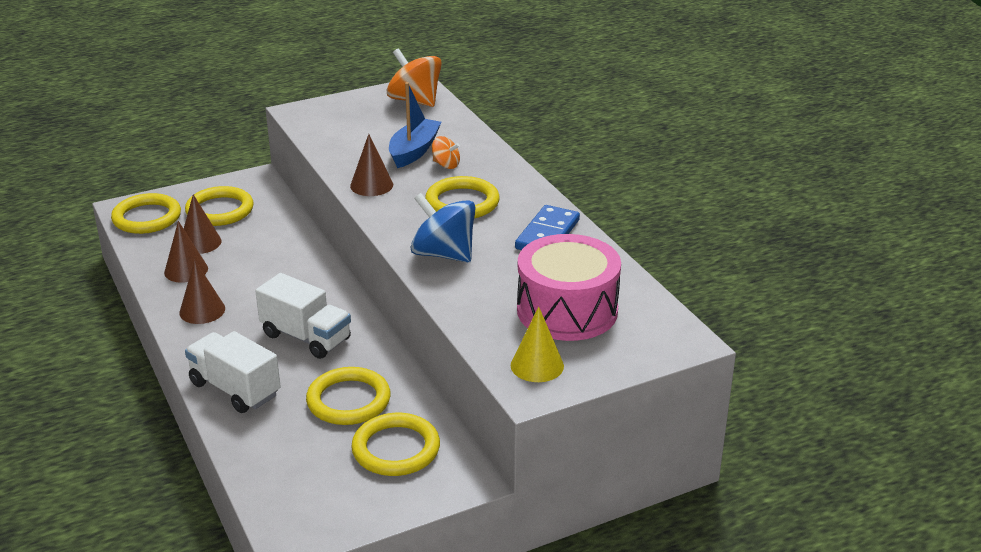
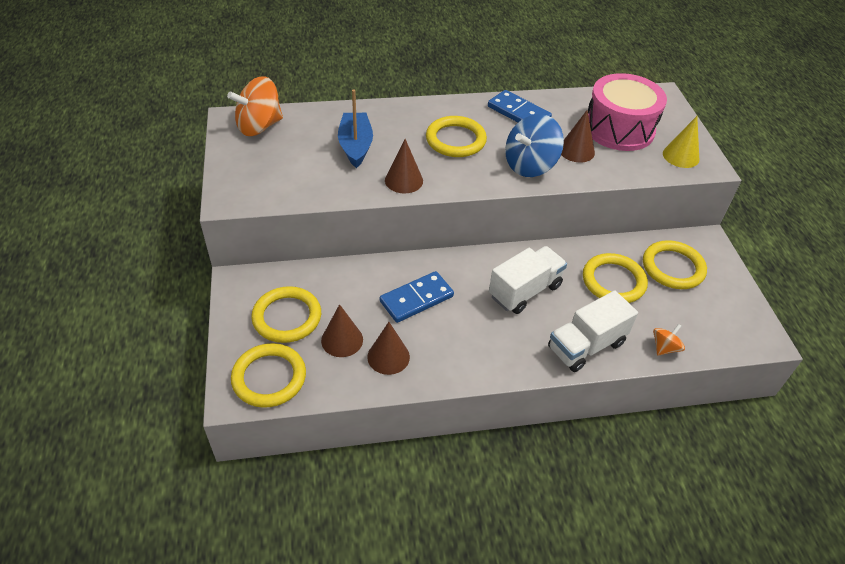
camera: 75 degrees left, 15 degrees up
(202, 310) = (462, 353): brown cone -> brown cone (576, 150)
(268, 272) = (416, 299): none -> blue domino
(414, 151) = (355, 146): blue boat -> blue boat turned 45 degrees clockwise
(446, 165) = (389, 135): orange spinning top -> orange spinning top (664, 348)

